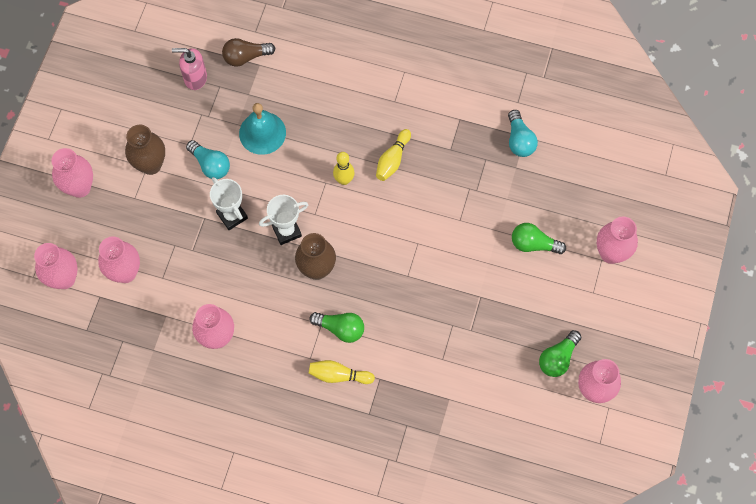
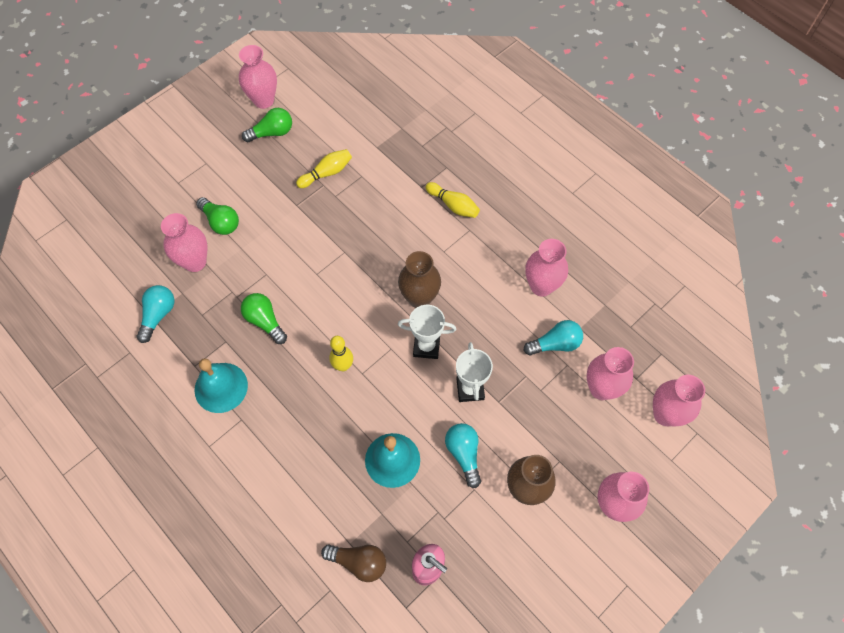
camera: 150 degrees left, 5 degrees down
(180, 290) = (555, 344): none -> turquoise light bulb
(340, 328) = (429, 239): green light bulb -> green light bulb (265, 321)
(392, 160) = (285, 360): yellow bowling pin -> yellow bowling pin (326, 173)
(427, 115) = (221, 387): none -> turquoise bell
(611, 253) = (166, 183): pink vase -> pink vase (195, 262)

